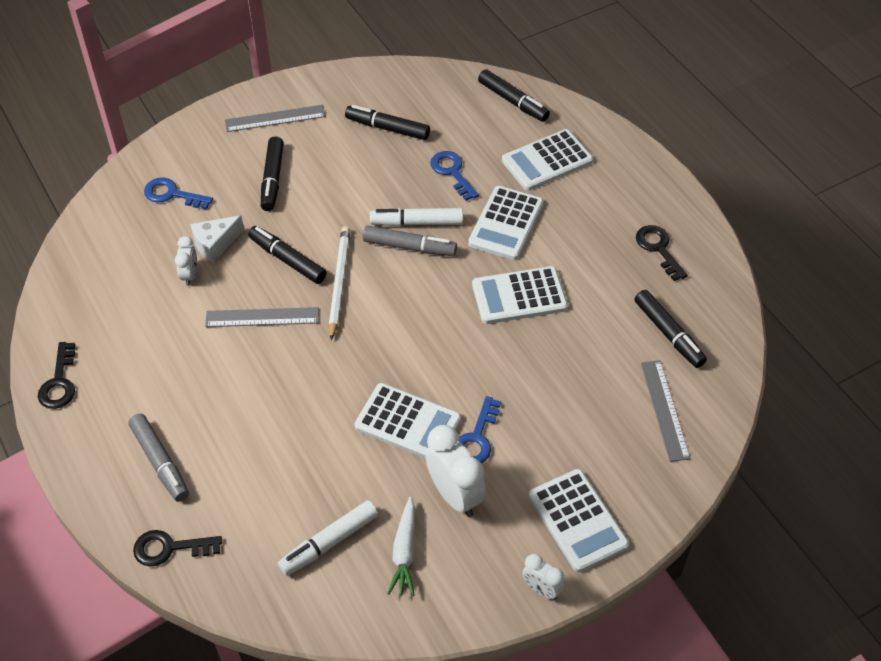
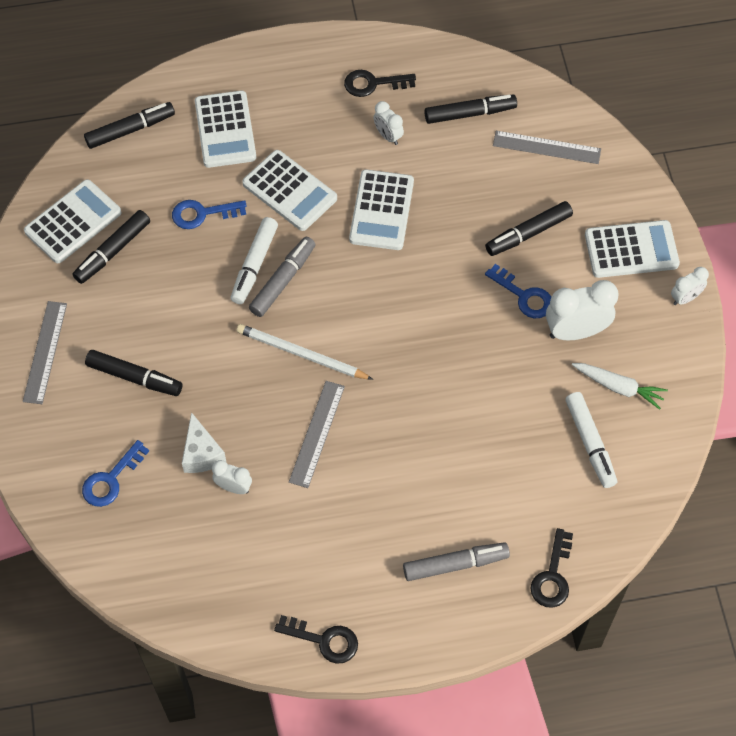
camera: 70 degrees left, 10 degrees up
(287, 260) = (252, 392): black marker -> black marker (528, 233)
(408, 423) = (488, 345): white calculator -> white calculator (73, 222)
(605, 277) = (388, 136): none -> white clock

